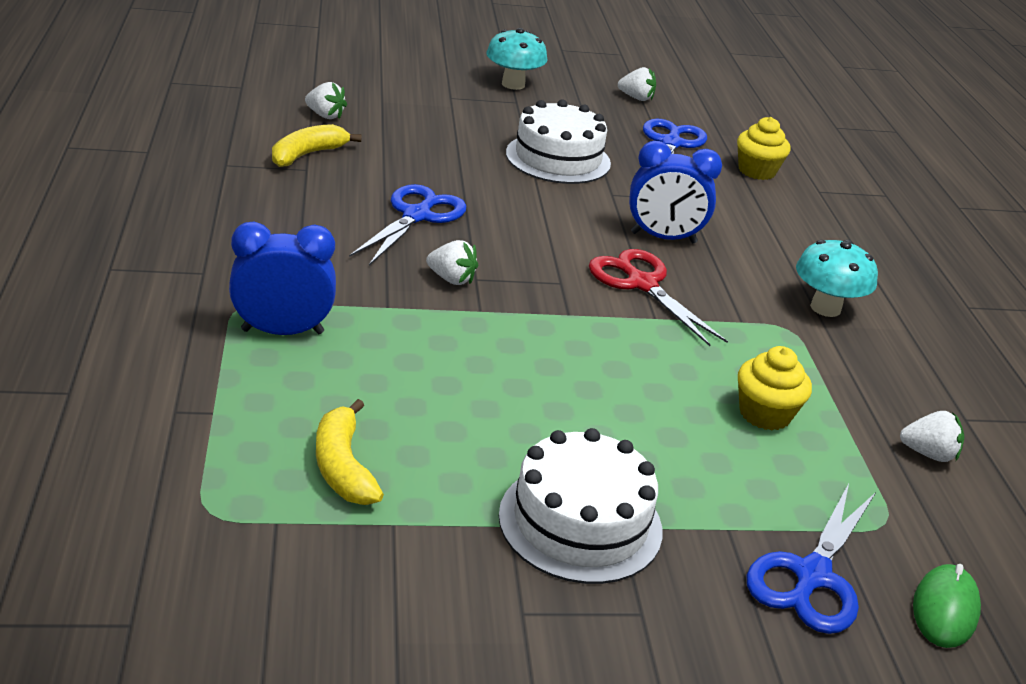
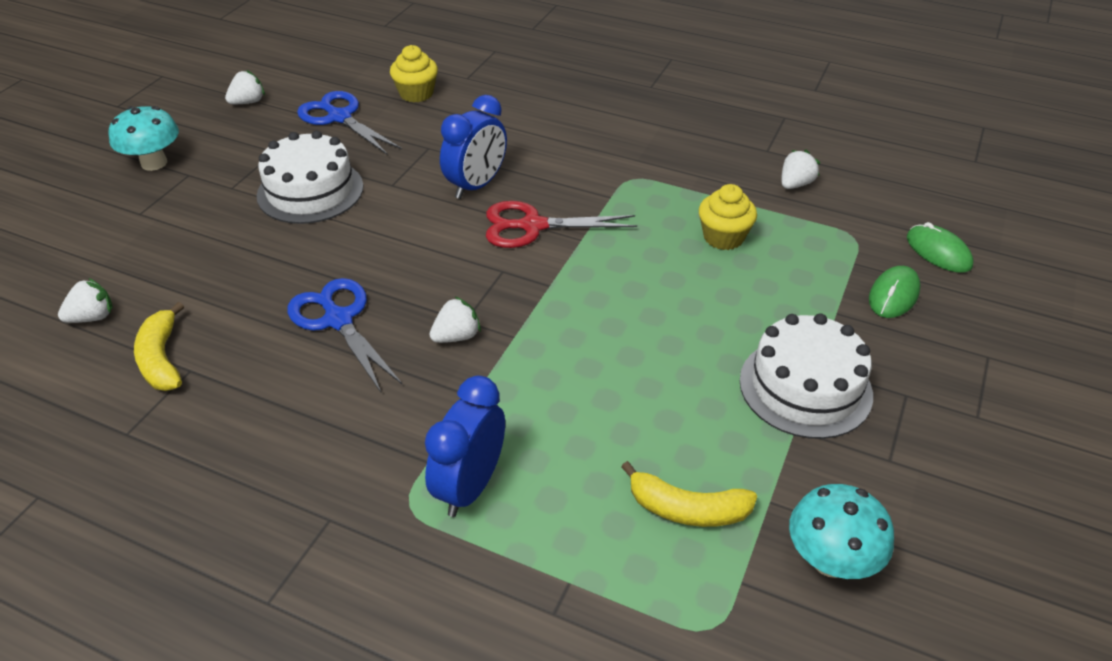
camera: 55 degrees left, 10 degrees up
(811, 576) = (893, 295): blue scissors -> green mouse
(825, 308) = (617, 149): turquoise mushroom -> turquoise mushroom (830, 560)

